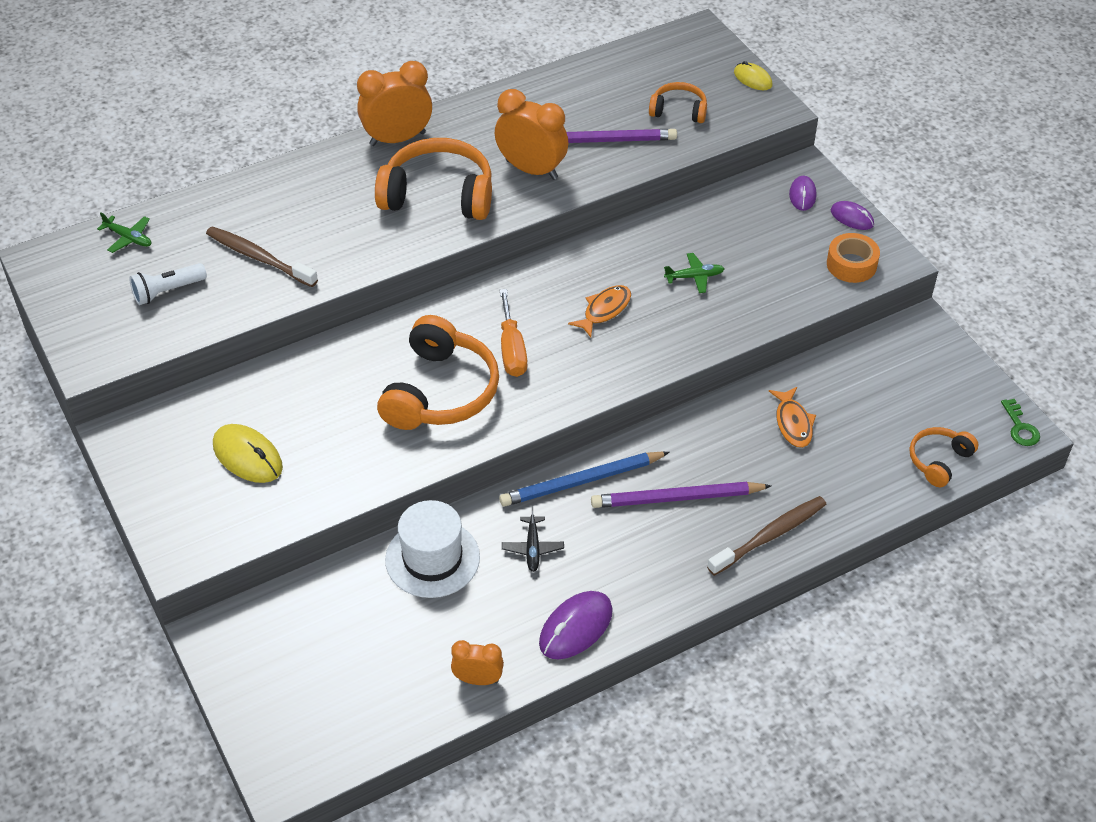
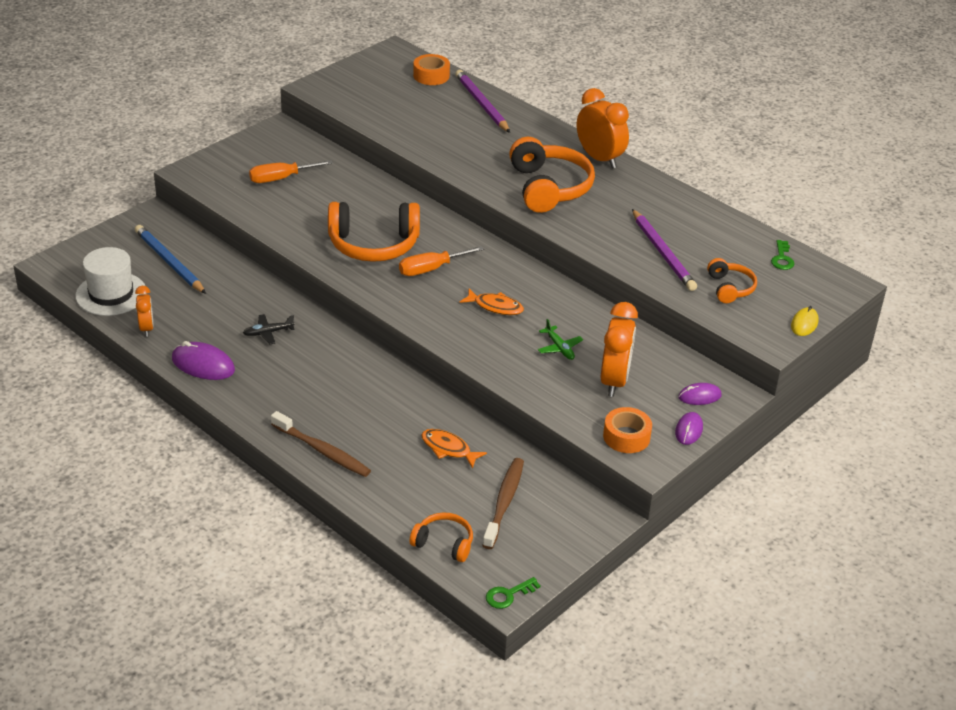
camera: 70 degrees right, 10 degrees down
(128, 238) = (431, 76): green plane -> orange tape
(167, 291) = (390, 100): white flashlight -> none
(247, 456) = (281, 178): yellow mouse -> orange screwdriver
(259, 258) = (440, 127): brown toothbrush -> brown toothbrush (504, 502)
(432, 558) = (243, 289): white hat -> white hat (111, 294)
(531, 169) = (605, 225): orange clock -> orange clock (614, 381)
(582, 482) = (339, 345): blue pencil -> blue pencil (169, 262)
(641, 60) = (782, 258): none -> green key
(677, 498) = (341, 396): purple pencil -> purple pencil (481, 104)
(793, 423) = (448, 449): orange fish -> orange fish turned 60 degrees clockwise

